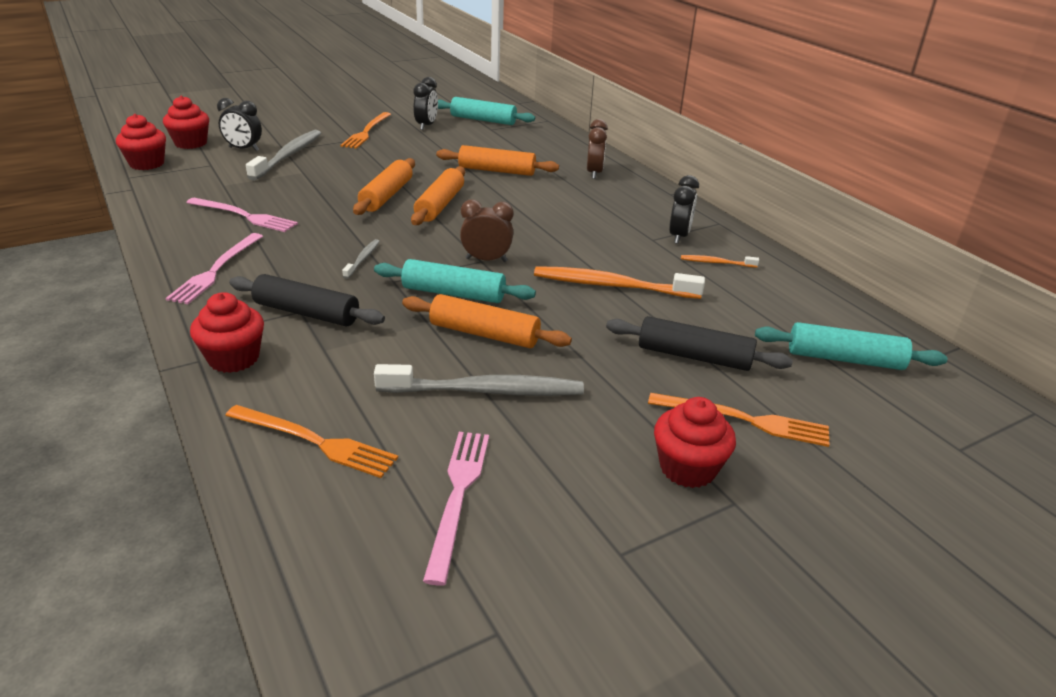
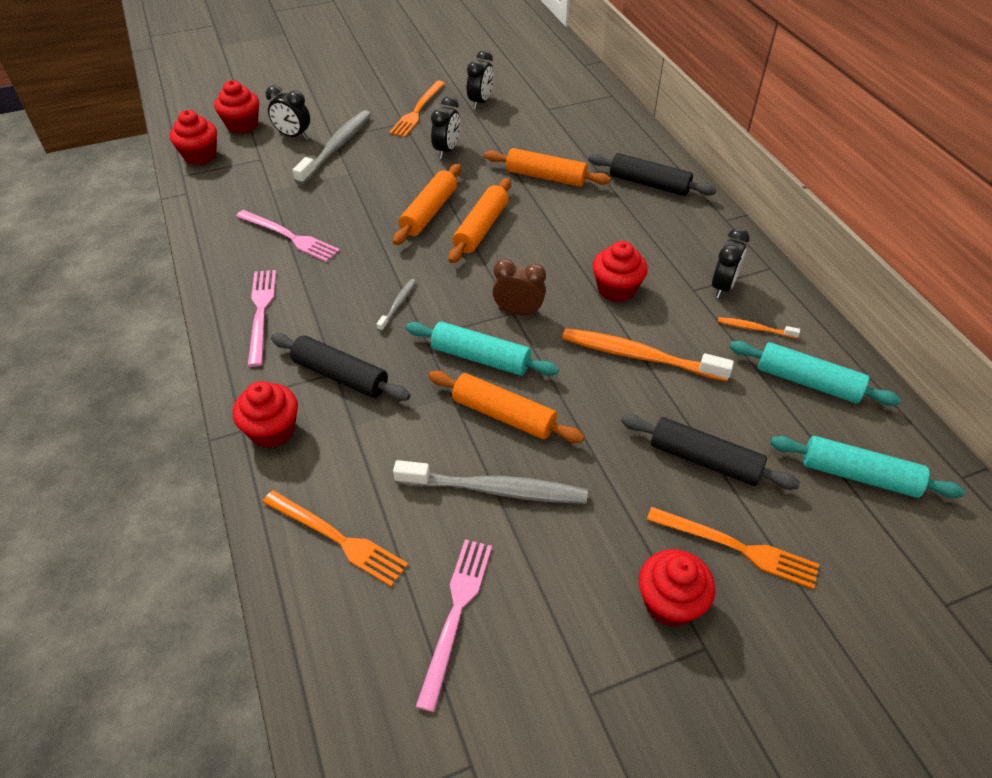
camera: 10 degrees right, 15 degrees up
(216, 270) = (261, 312): pink fork -> pink fork turned 150 degrees clockwise
(398, 156) = (447, 150): none -> black clock
(483, 120) = (542, 93): turquoise rolling pin -> turquoise rolling pin (808, 382)
(579, 241) = (616, 289): none -> red cupcake
(594, 173) = (649, 184): brown clock -> black rolling pin

